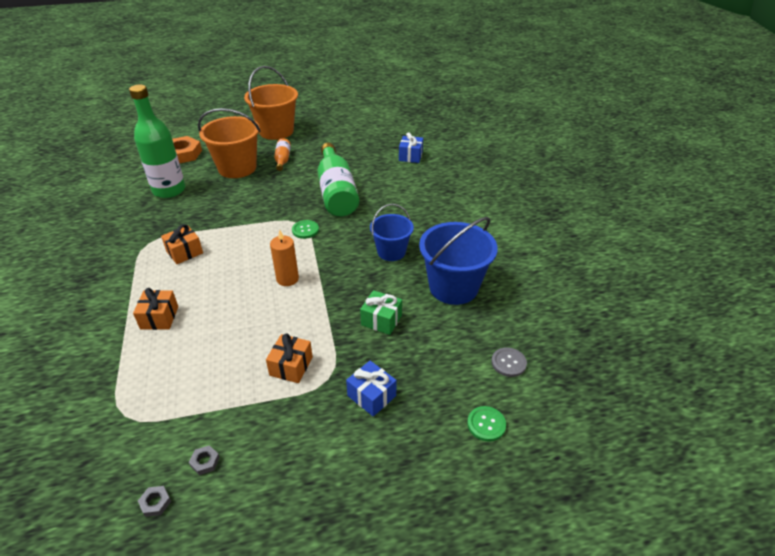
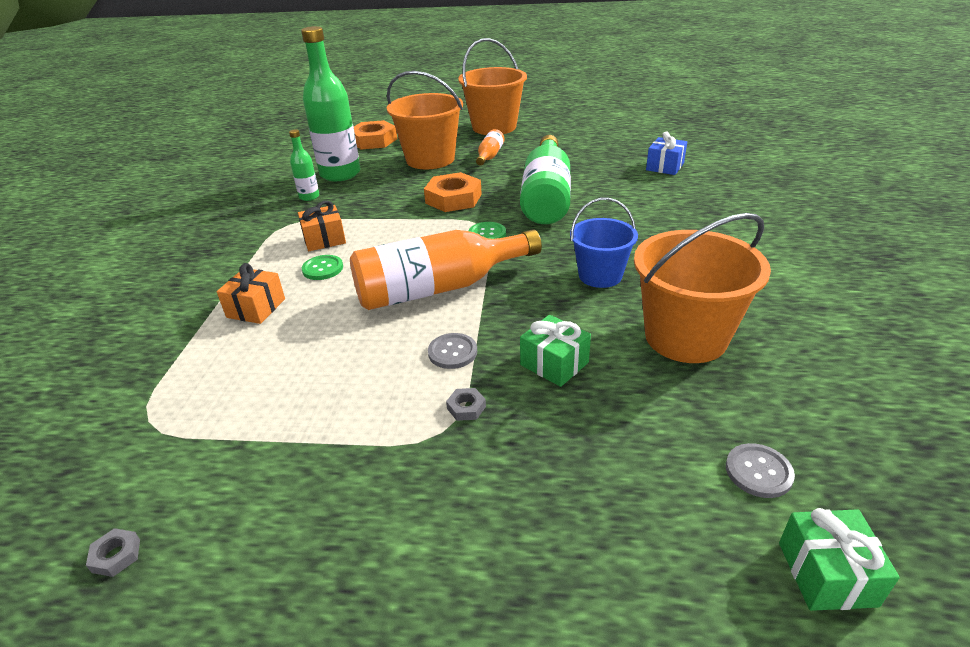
camera: 20 degrees right, 5 degrees down
(153, 215) = (309, 197): none -> green bottle
(205, 462) = (212, 512): grey nut -> grey nut (466, 407)
(269, 202) = (453, 199): none -> orange nut
(287, 279) = (439, 288): orange candle -> orange bottle
(291, 366) = (395, 402): orange gift -> none
(315, 325) = (452, 352): none -> grey button
(371, 396) = (500, 473): blue gift -> none
(453, 287) = (685, 337): blue bucket -> orange bucket
(486, 424) = (690, 571): green button -> green button (323, 269)
(549, 408) = (826, 574): none -> green gift

